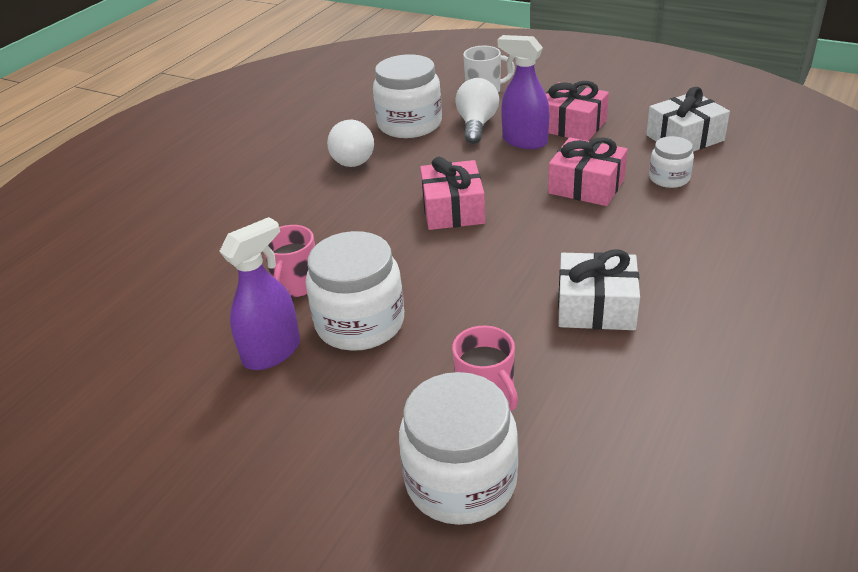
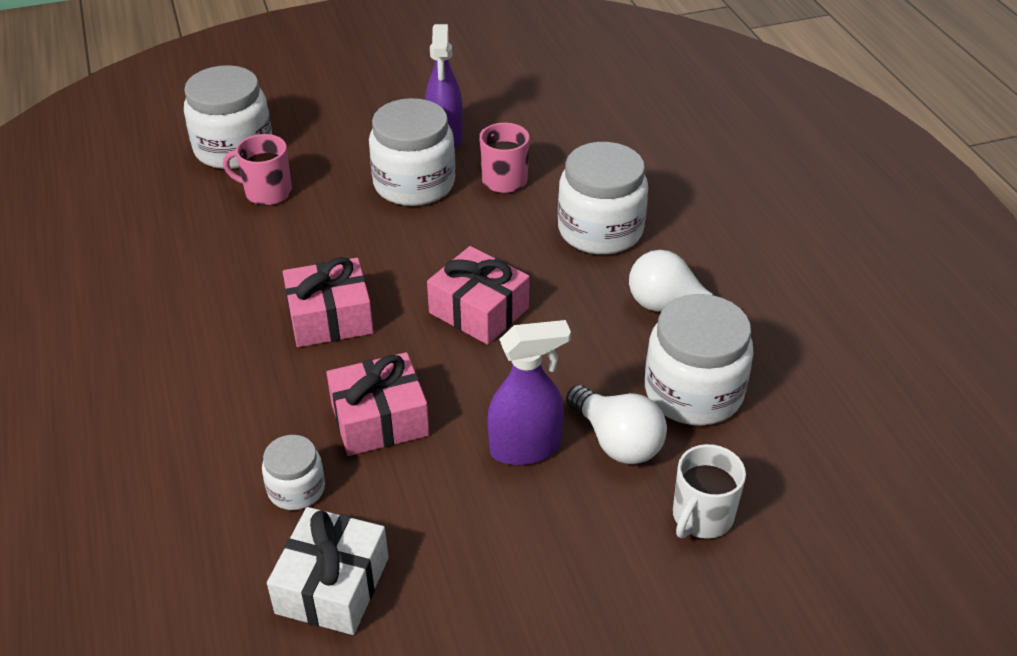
camera: 130 degrees right, 5 degrees up
(306, 214) = (600, 230): none -> white jar
(571, 125) = (502, 516): pink gift -> pink gift (330, 318)
(596, 307) = (246, 291): white gift -> none

